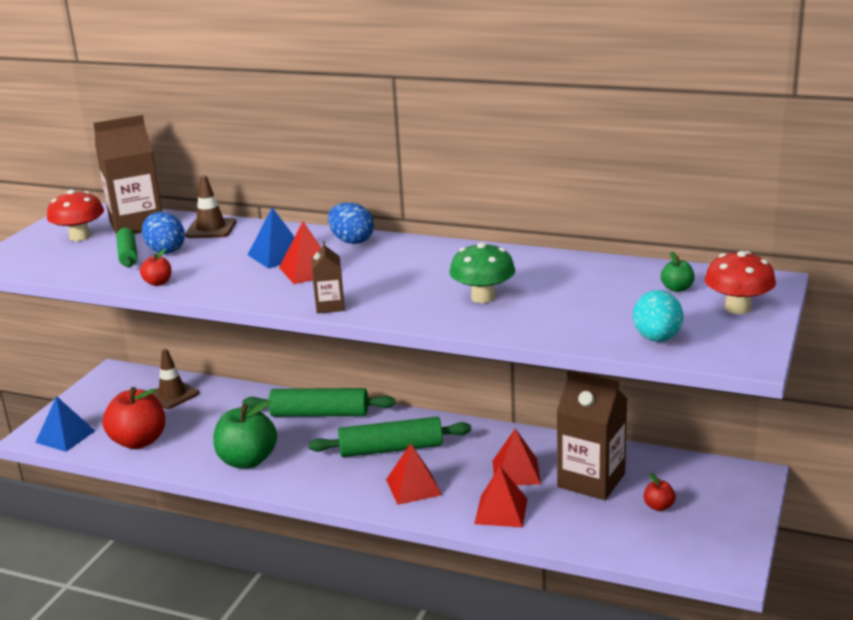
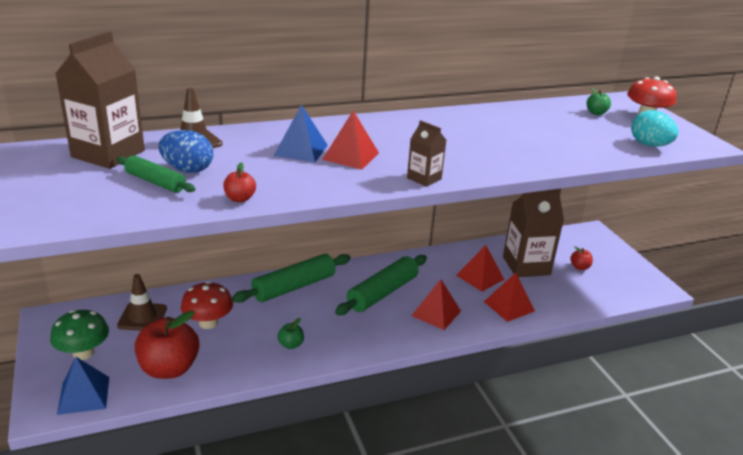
camera: 45 degrees left, 5 degrees up
(80, 237) = (64, 178): red mushroom -> red mushroom (208, 323)
(247, 461) = (291, 344): green apple -> green apple, size x0.45
(352, 241) = (337, 127): blue egg -> none
(483, 297) = (509, 145): green mushroom -> green mushroom (83, 353)

